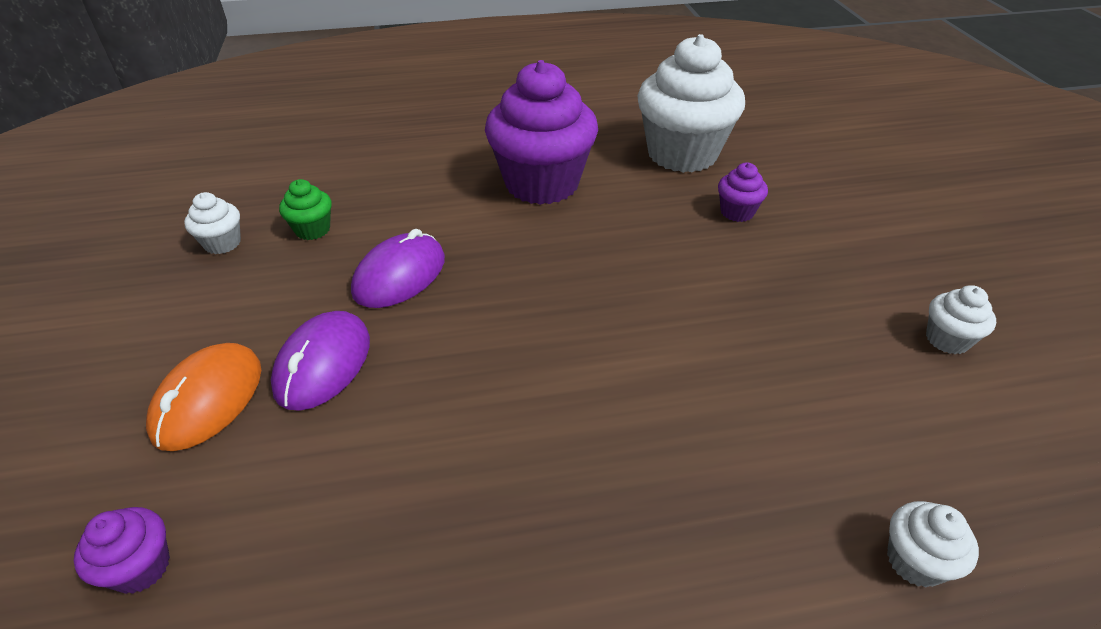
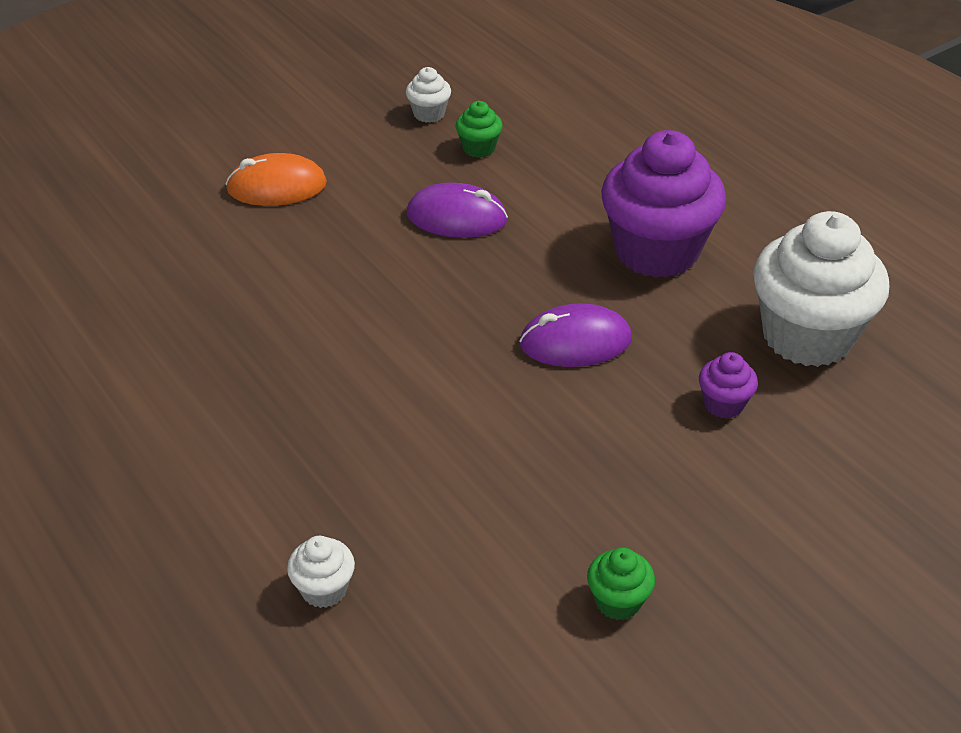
camera: 65 degrees right, 0 degrees up
(141, 567) = (150, 224): purple cupcake -> none
(323, 364) = (338, 221): purple mouse -> purple mouse (575, 342)
(947, 339) = (618, 601): white cupcake -> green cupcake

